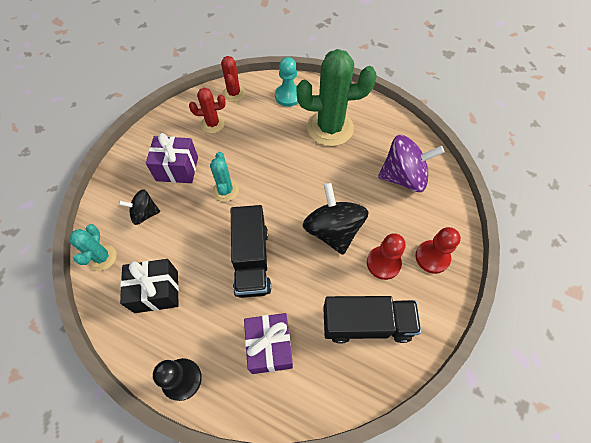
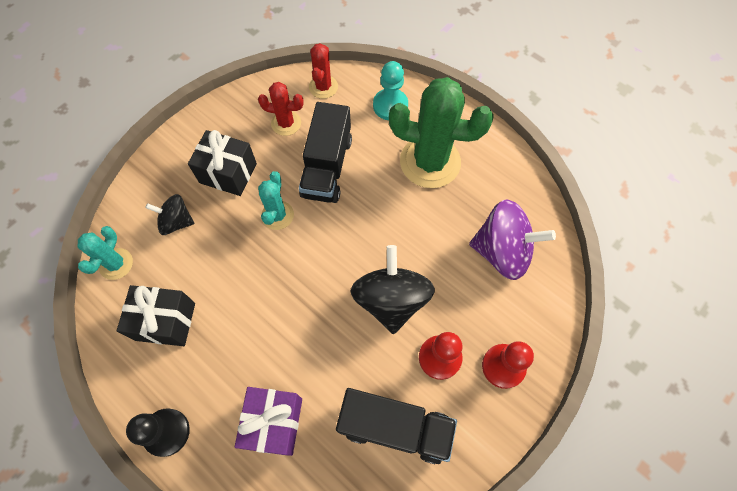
camera: 15 degrees right, 5 degrees up
(177, 169) = (228, 173): purple gift -> black gift
(252, 260) = (283, 312): black truck -> black truck (327, 167)

